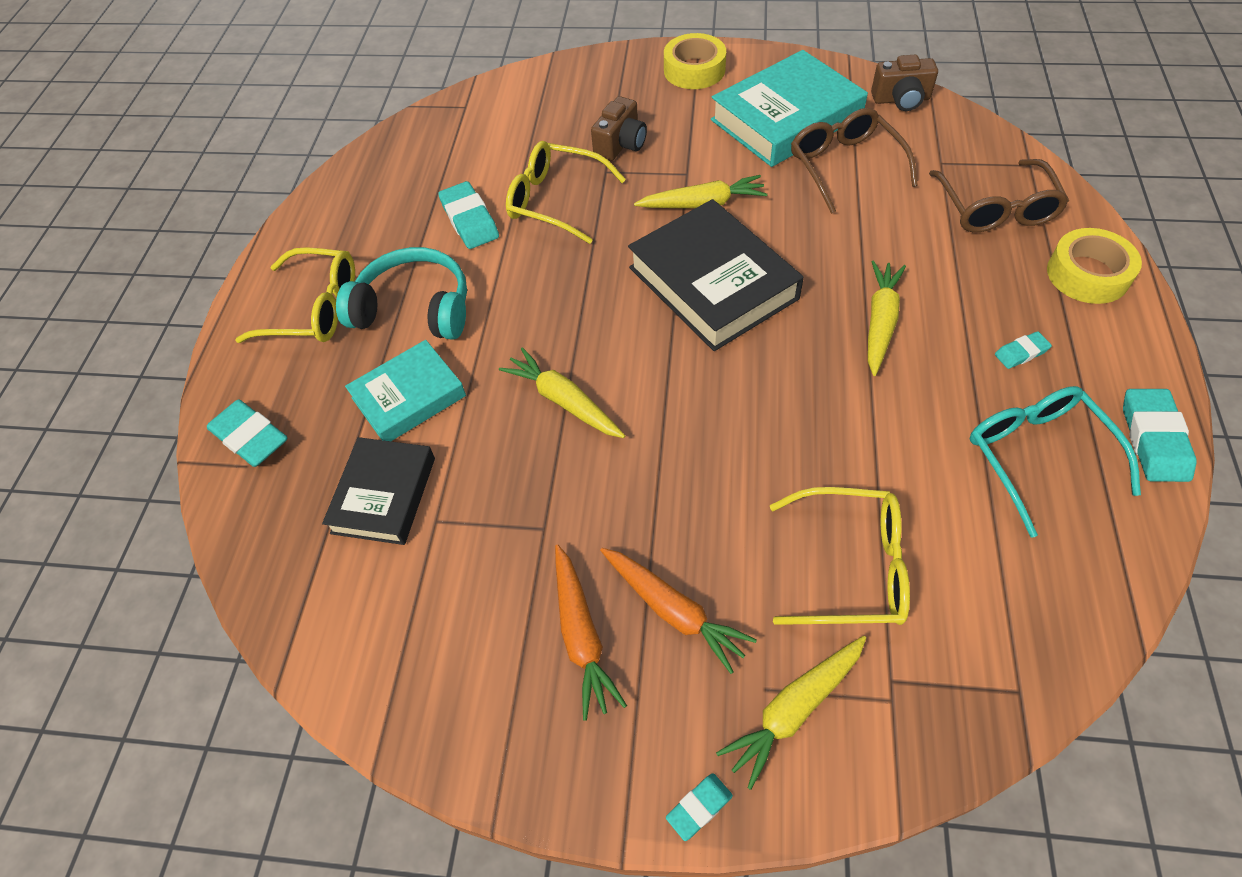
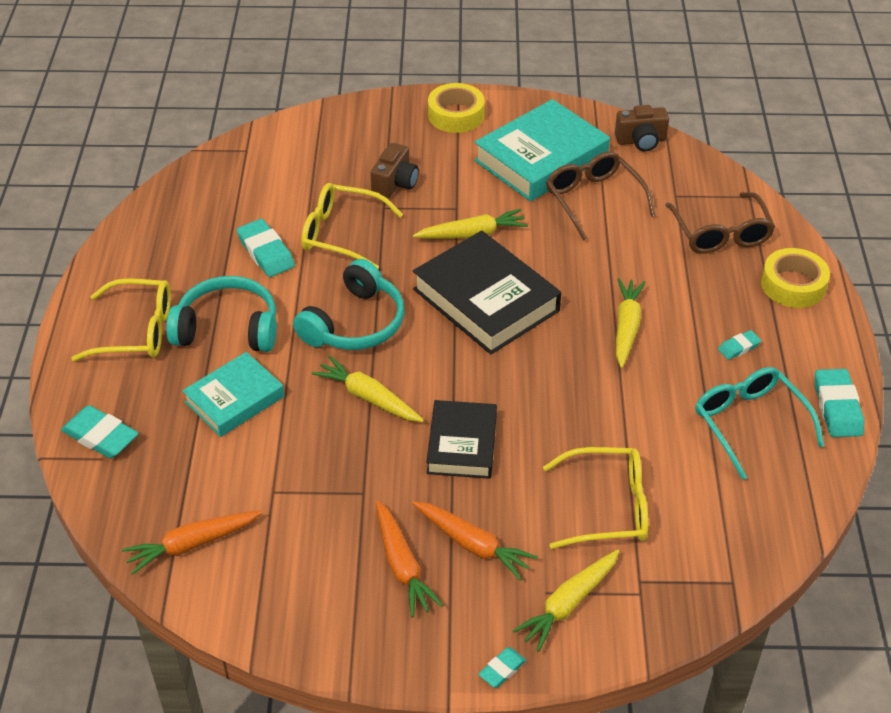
camera: 10 degrees left, 10 degrees down
(329, 588) = (192, 544): none -> orange carrot
(384, 495) = (226, 475): black book -> black book (462, 444)
(558, 307) = (354, 323): none -> turquoise headphones

